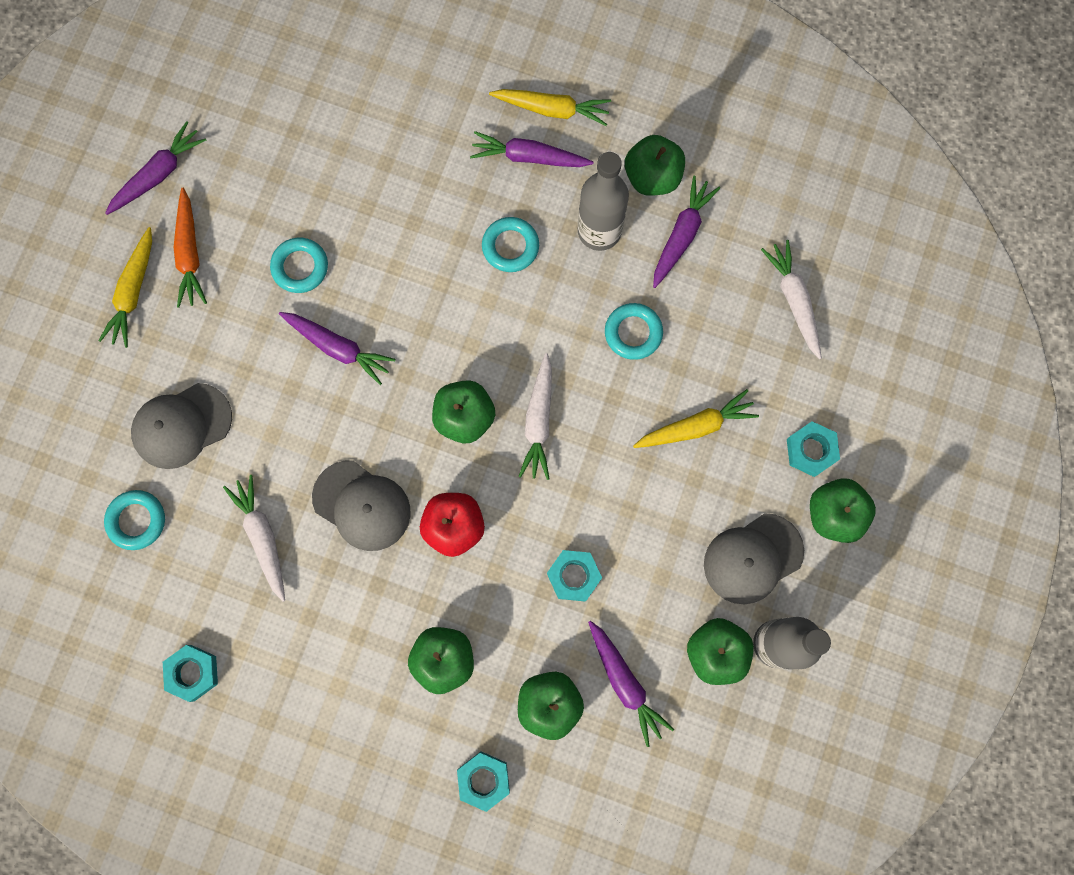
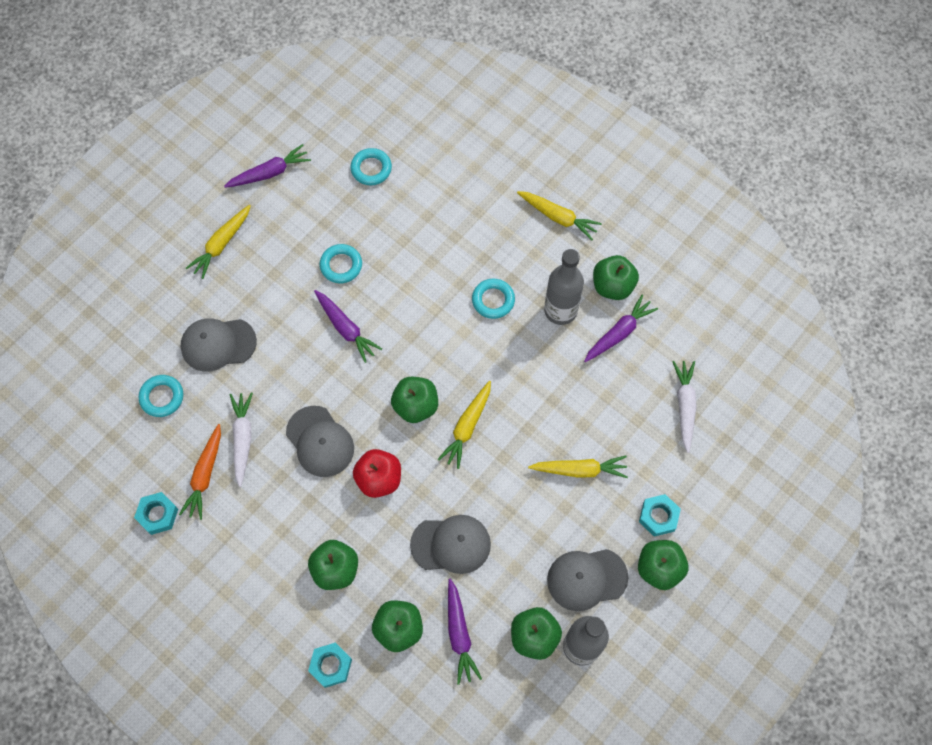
camera: 20 degrees right, 10 degrees down
(190, 254) = (270, 232): orange carrot -> orange carrot (205, 475)
(528, 157) = (529, 244): purple carrot -> none
(539, 421) = (467, 427): white carrot -> yellow carrot
(574, 576) = (451, 544): turquoise nut -> grey cap
(633, 333) = (558, 389): turquoise ring -> turquoise ring (371, 169)

